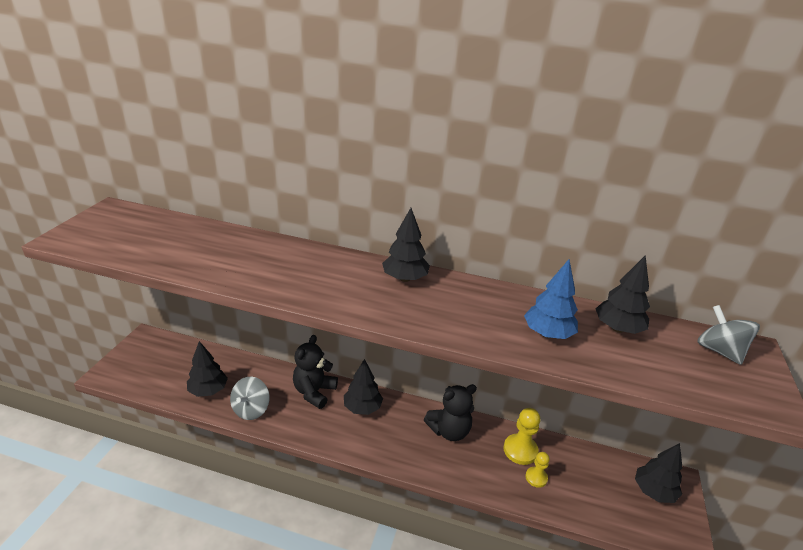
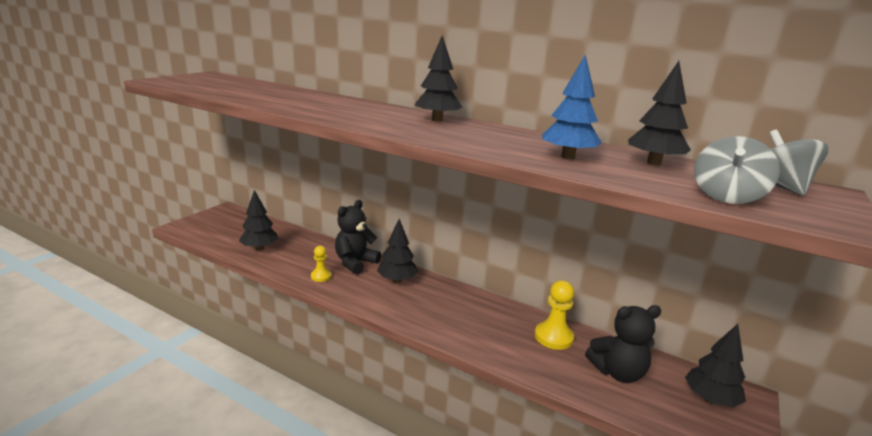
camera: 15 degrees right, 10 degrees down
(251, 409) = (290, 265): grey spinning top -> grey spinning top (727, 196)
(449, 431) = (479, 310): black teddy bear -> black teddy bear (618, 372)
(536, 478) = (564, 362): yellow pawn -> yellow pawn (321, 276)

